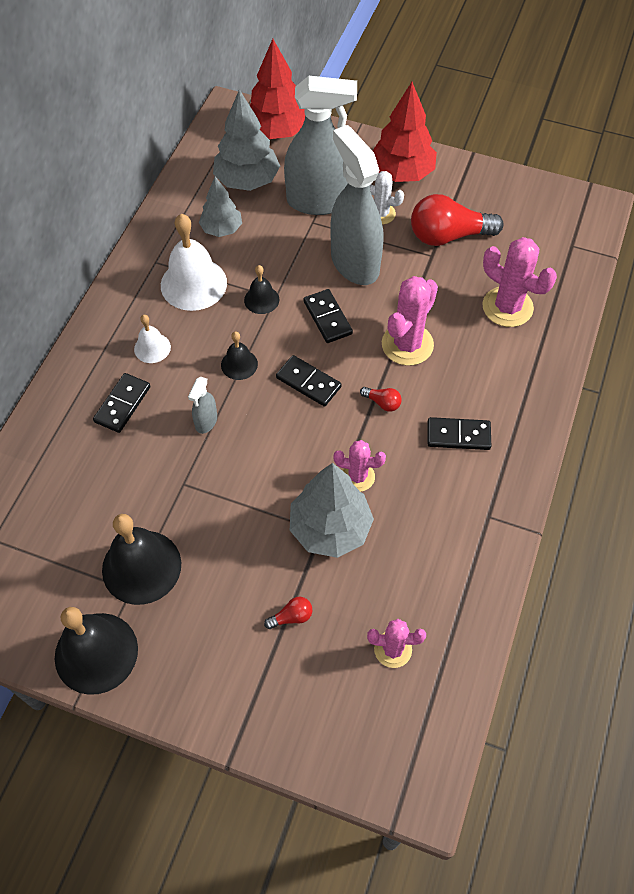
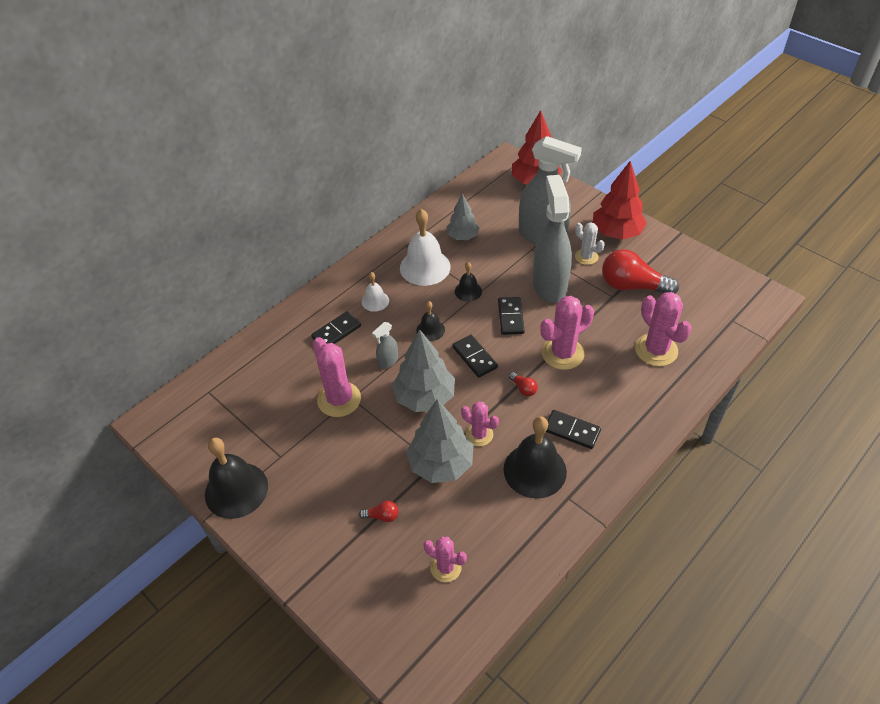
camera: 25 degrees right, 10 degrees down
(141, 567) = (295, 443): black bell -> black bell (535, 470)
(169, 491) = (339, 399): none -> pink cactus
(247, 180) = (497, 209): grey tree -> grey tree (425, 397)

